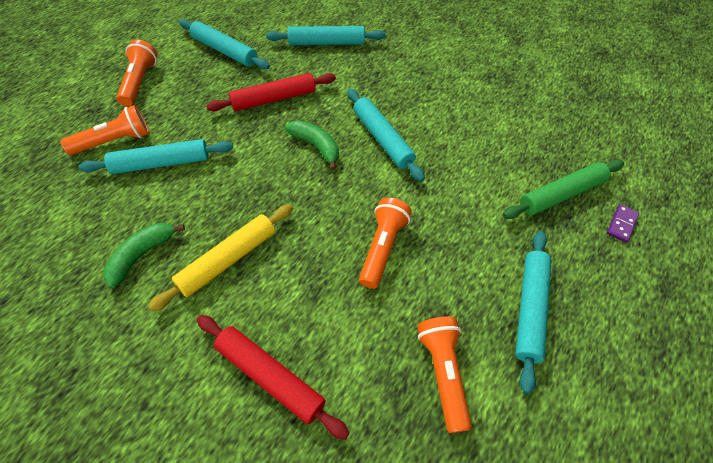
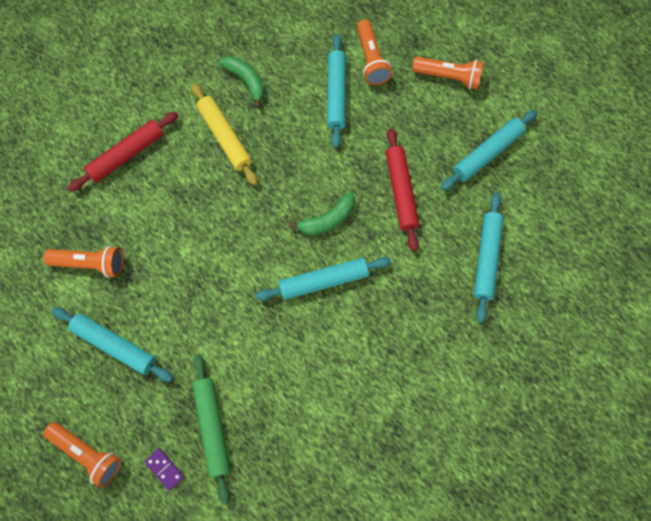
camera: 105 degrees right, 15 degrees up
(383, 248) = (202, 250): orange flashlight -> orange flashlight (87, 454)

